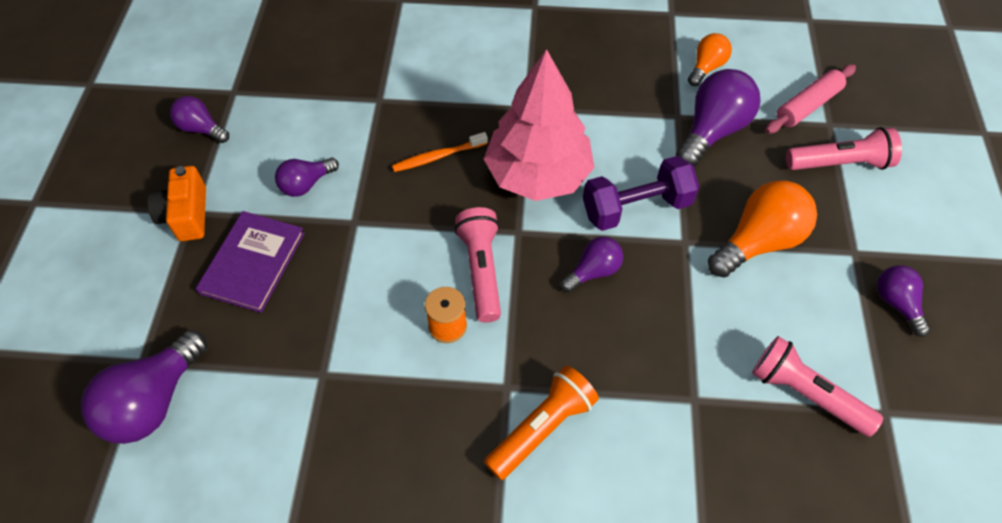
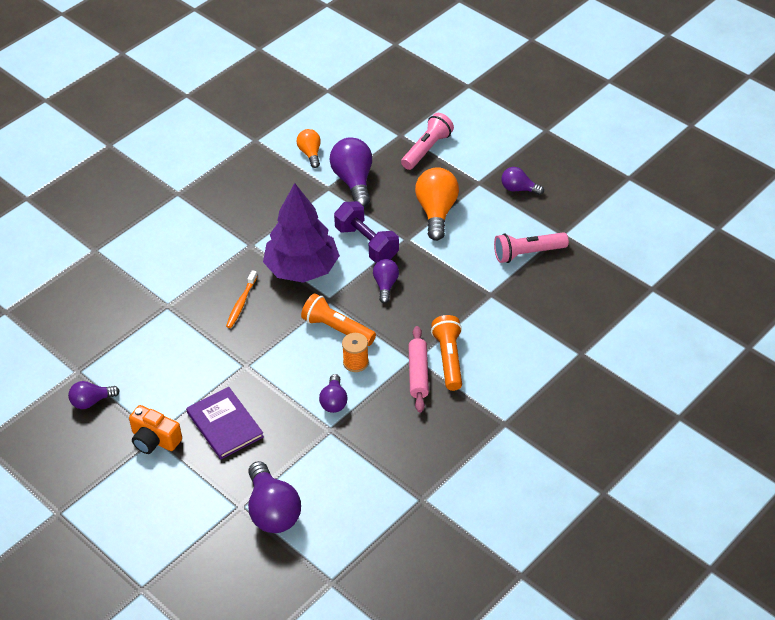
camera: 50 degrees left, 10 degrees down
(306, 184) = (194, 372): purple light bulb -> purple light bulb (334, 401)
(481, 270) = (337, 329): pink flashlight -> orange flashlight
(538, 175) = (302, 269): pink tree -> purple tree
(636, 207) = (366, 243): purple dumbbell -> purple dumbbell turned 60 degrees counterclockwise
(807, 106) = (380, 134): pink rolling pin -> pink rolling pin (418, 374)

